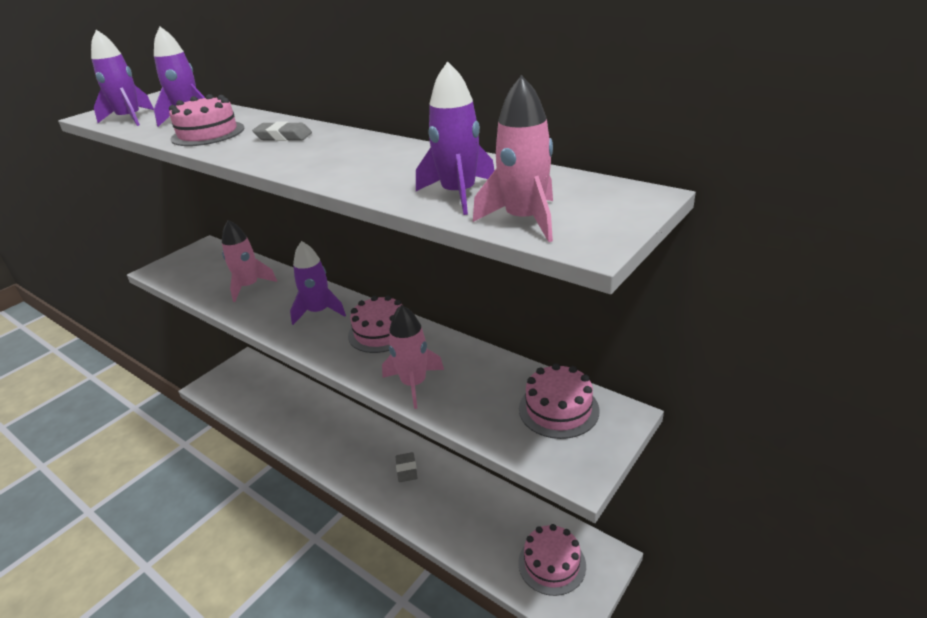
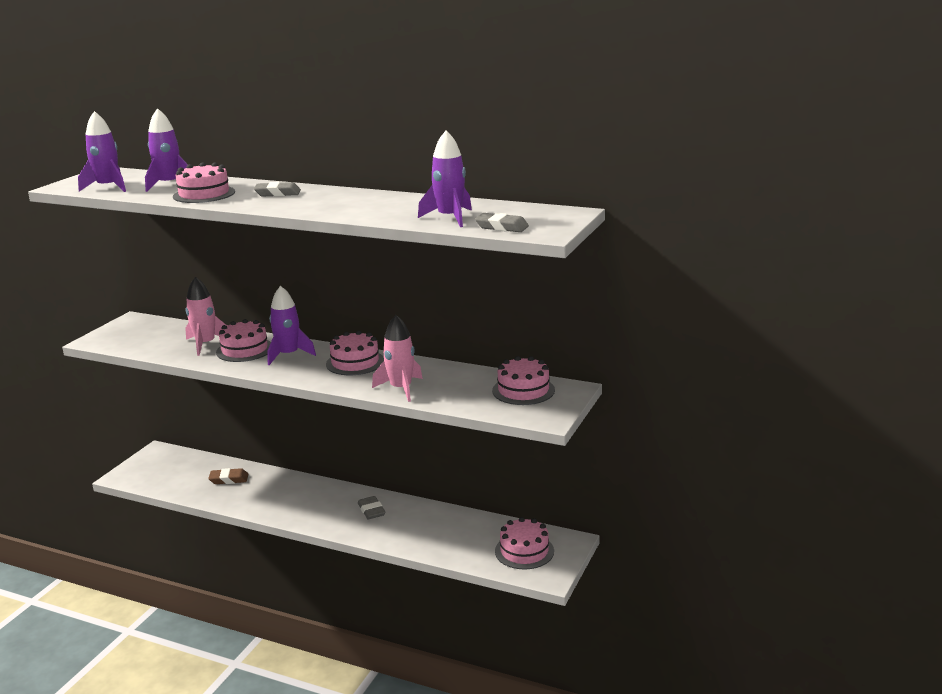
camera: 15 degrees left, 10 degrees down
(280, 299) = (244, 350): none -> pink cake
(290, 404) = (229, 479): none -> brown eraser
(524, 220) = (502, 227): pink rocket -> grey eraser

